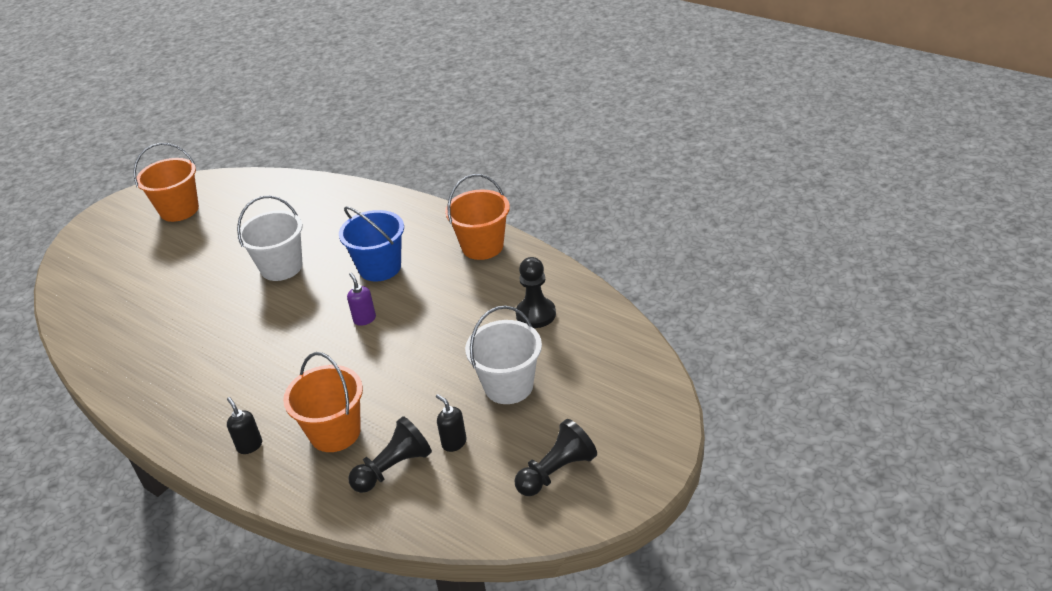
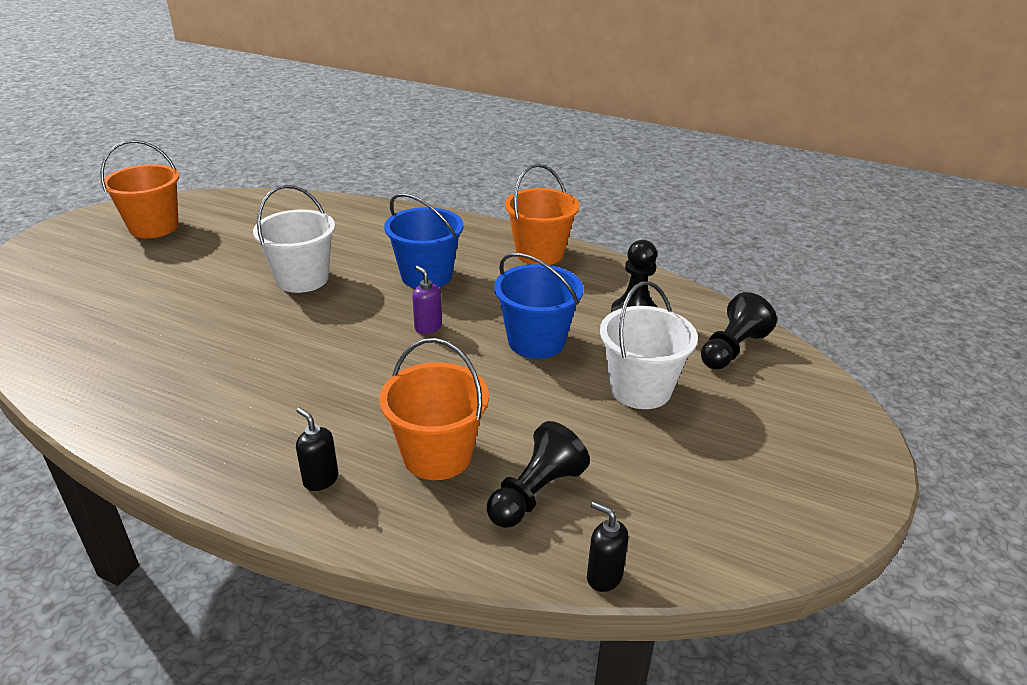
camera: 15 degrees left, 5 degrees down
(444, 337) = (536, 341): none -> blue bucket
(454, 443) = (603, 457): black soap dispenser -> black soap dispenser (604, 577)
(556, 471) = (751, 482): black pawn -> black pawn (732, 349)

